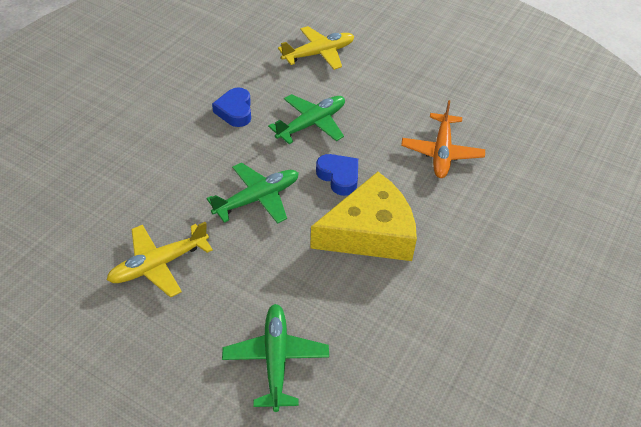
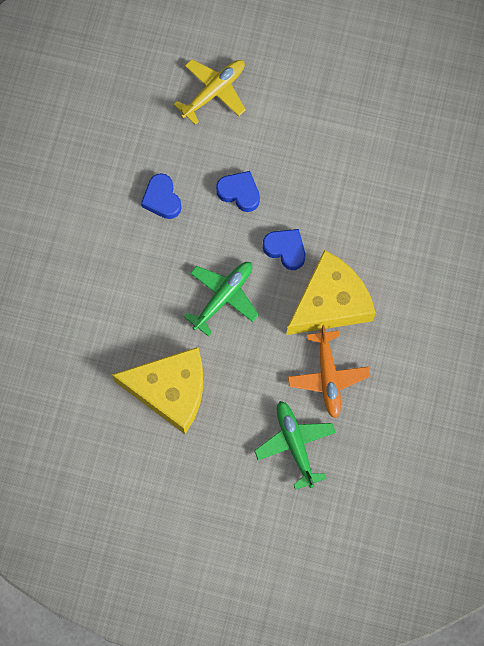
camera: 15 degrees left, 25 degrees up
(159, 264) = (170, 390): yellow plane -> yellow cheese
(311, 124) = (239, 193): green plane -> blue heart
(441, 152) = (369, 190): orange plane -> orange plane (328, 376)

